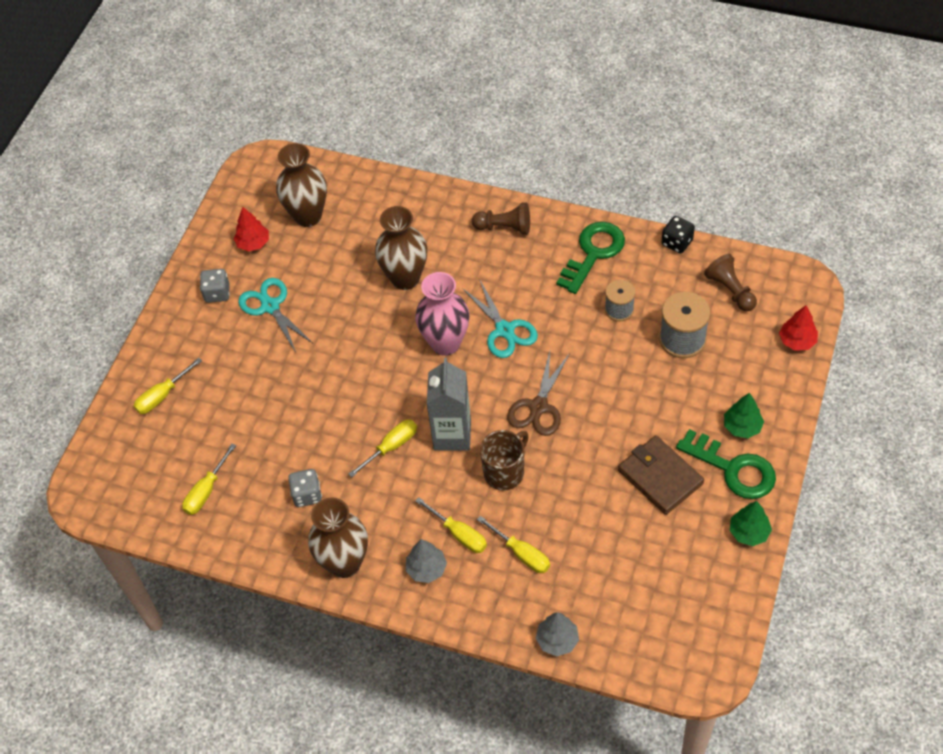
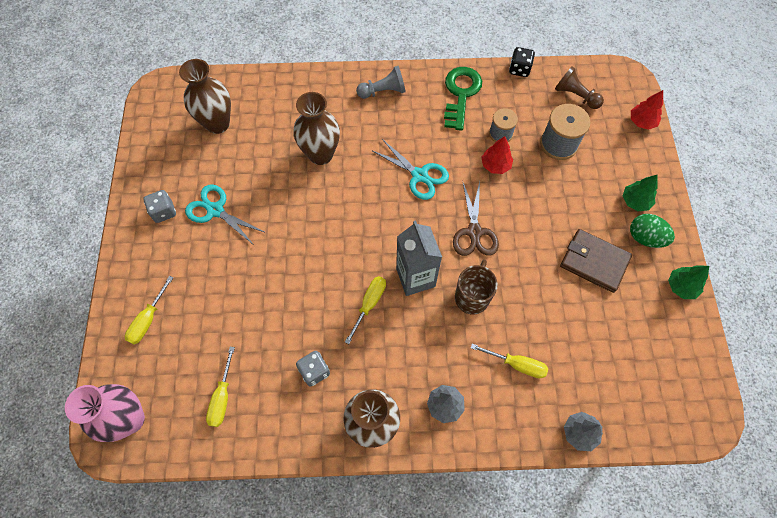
camera: 25 degrees left, 10 degrees up
(253, 243) = (179, 159): red tree -> red tree (495, 165)
(445, 343) = (376, 200): pink vase -> pink vase (130, 419)
(459, 534) = (459, 364): yellow screwdriver -> none
(504, 227) = (383, 91): brown pawn -> grey pawn
(733, 469) = (645, 238): green key -> green egg

